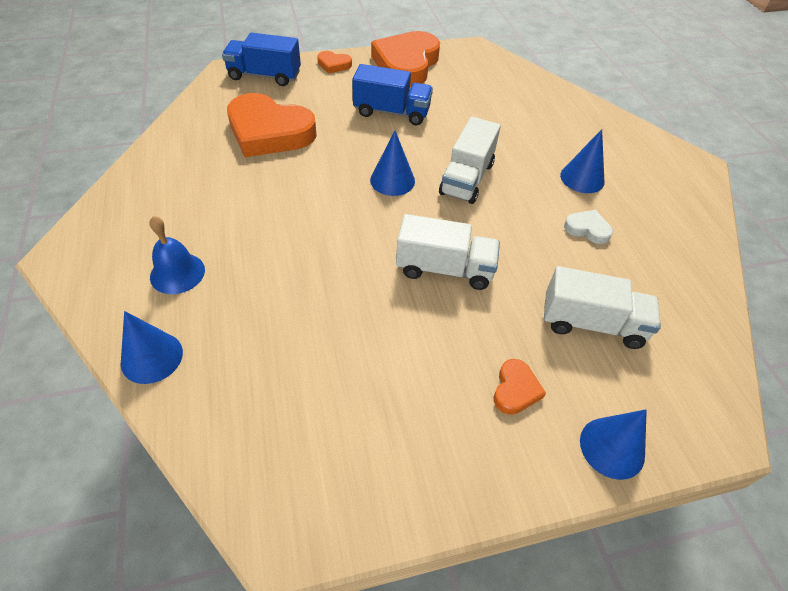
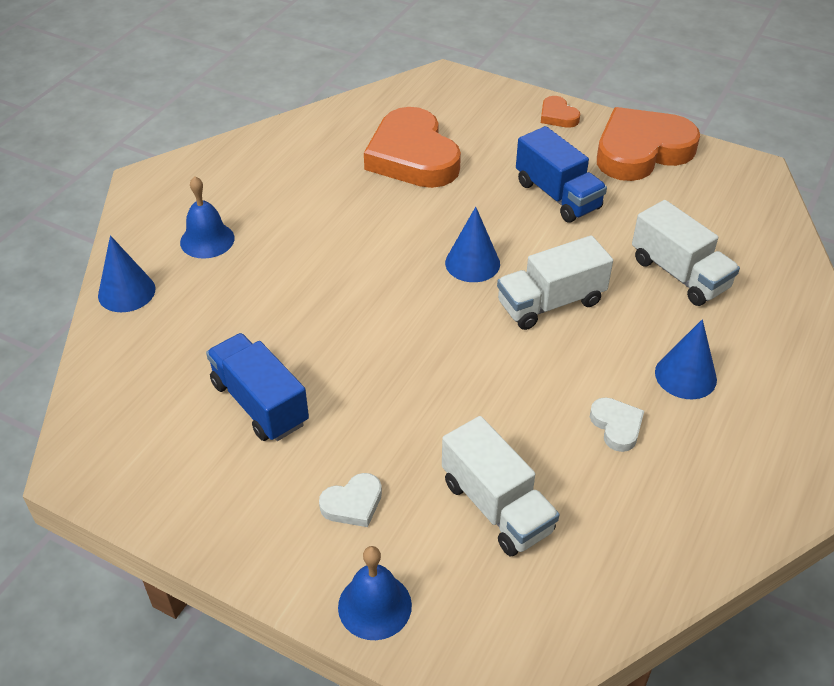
camera: 45 degrees right, 5 degrees down
(264, 76) = (472, 97): blue truck -> blue truck (260, 403)
(444, 269) = (419, 369): white truck -> white truck (679, 274)
(515, 390) = (353, 504): orange heart -> white heart
(612, 447) = (374, 606): blue cone -> blue bell

